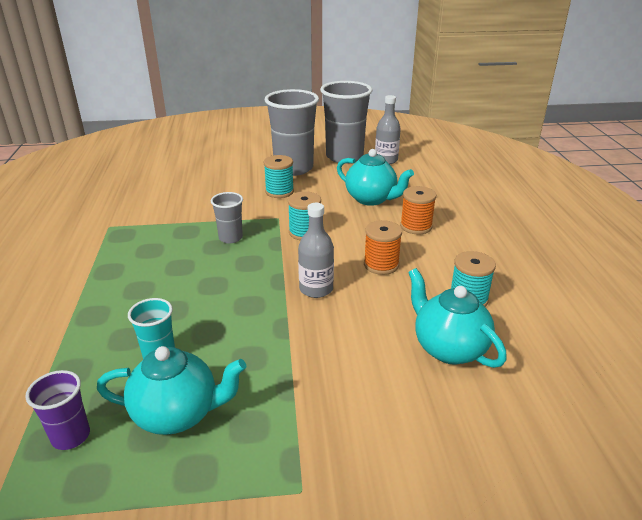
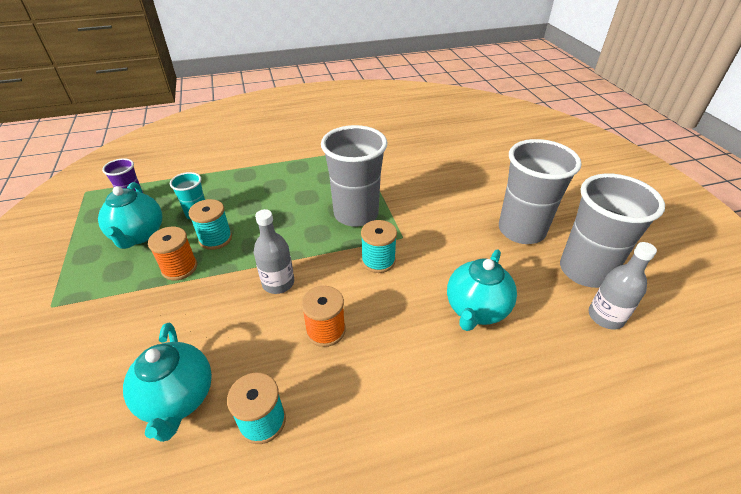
camera: 80 degrees right, 10 degrees up
(230, 238) = (356, 214): grey cup -> grey cup, size x2.04
(279, 192) = (458, 229): turquoise spool -> turquoise spool (215, 239)
(416, 226) = (420, 361): orange spool -> orange spool (179, 268)
(448, 348) = (178, 398): turquoise teapot -> turquoise teapot turned 120 degrees clockwise

